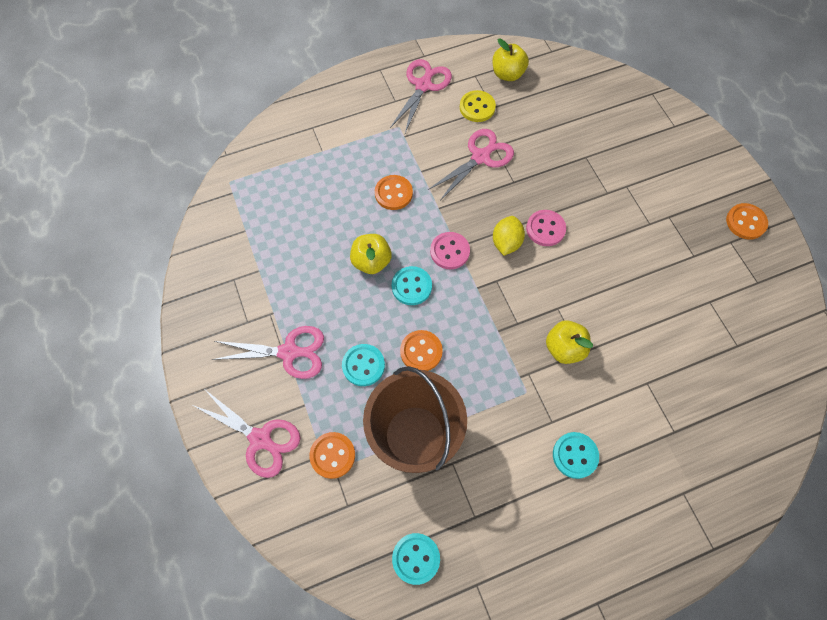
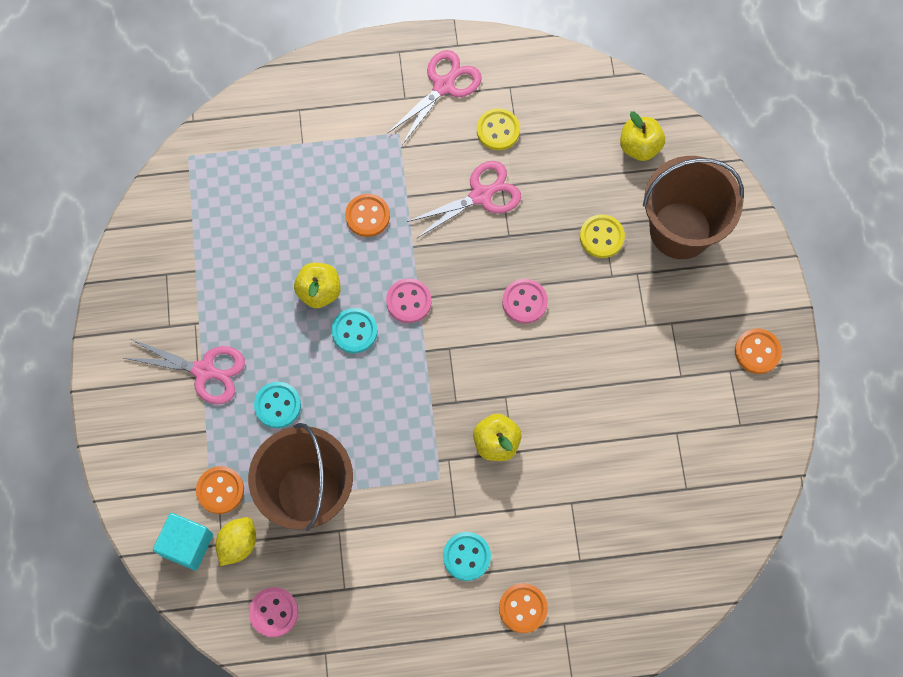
camera: 15 degrees right, 5 degrees up
(261, 439) = (153, 455): pink scissors -> none
(315, 515) = (187, 545): none -> turquoise cube
(416, 558) = (274, 612): turquoise button -> pink button
(421, 351) = (342, 406): orange button -> orange button (523, 608)
(506, 242) = (475, 307): yellow lemon -> yellow lemon (238, 544)
(507, 74) = (549, 94): yellow apple -> yellow apple (639, 147)
(588, 166) = (601, 237): none -> yellow button
(647, 147) = (680, 230): none -> brown bucket

